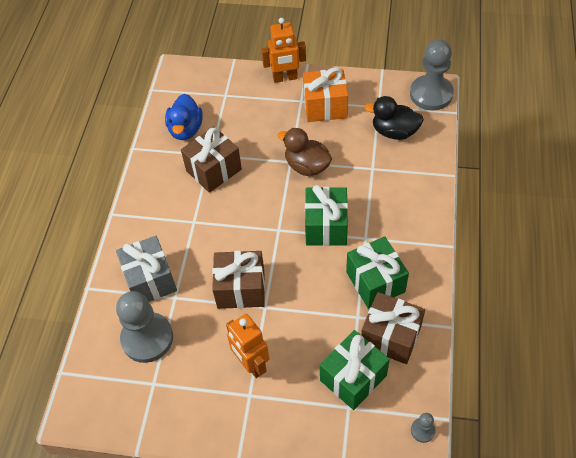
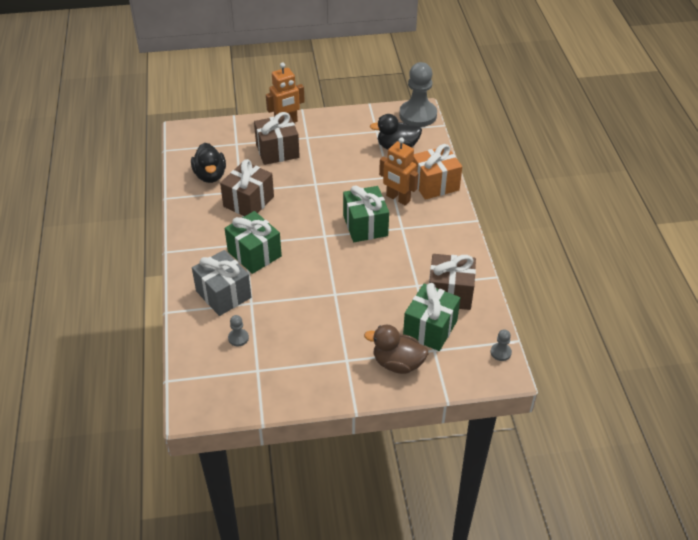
camera: 20 degrees left, 10 degrees down
(147, 338) = (238, 338): grey pawn -> grey pawn, size x0.43
(186, 129) = (210, 175): blue duck -> black duck
(241, 289) = (308, 285): brown gift -> brown gift (277, 151)
(251, 364) = (339, 337): orange robot -> orange robot (398, 198)
(307, 166) = (331, 185): brown duck -> brown duck (397, 363)
(325, 107) = (330, 138): orange gift -> orange gift (435, 184)
(375, 282) = (422, 257): green gift -> green gift (254, 254)

